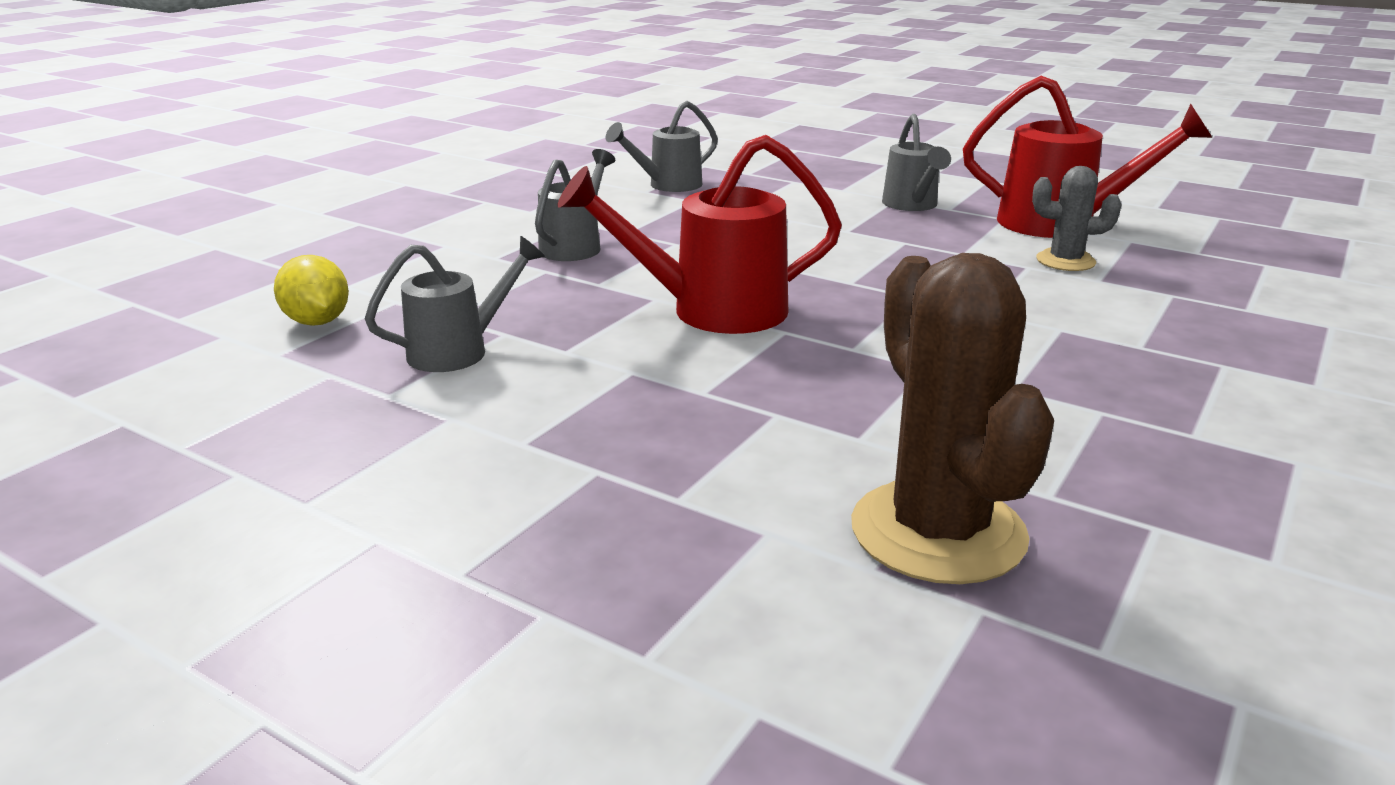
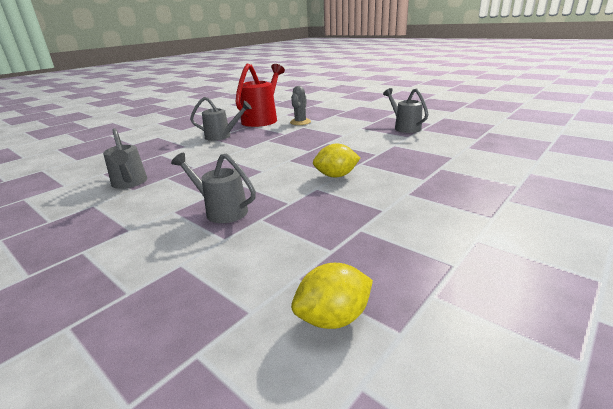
camera: 80 degrees left, 0 degrees up
(458, 351) = (387, 243): grey watering can -> grey watering can (405, 127)
(712, 311) = (336, 176): red watering can -> yellow lemon
(938, 532) = (510, 151): brown cactus -> none

